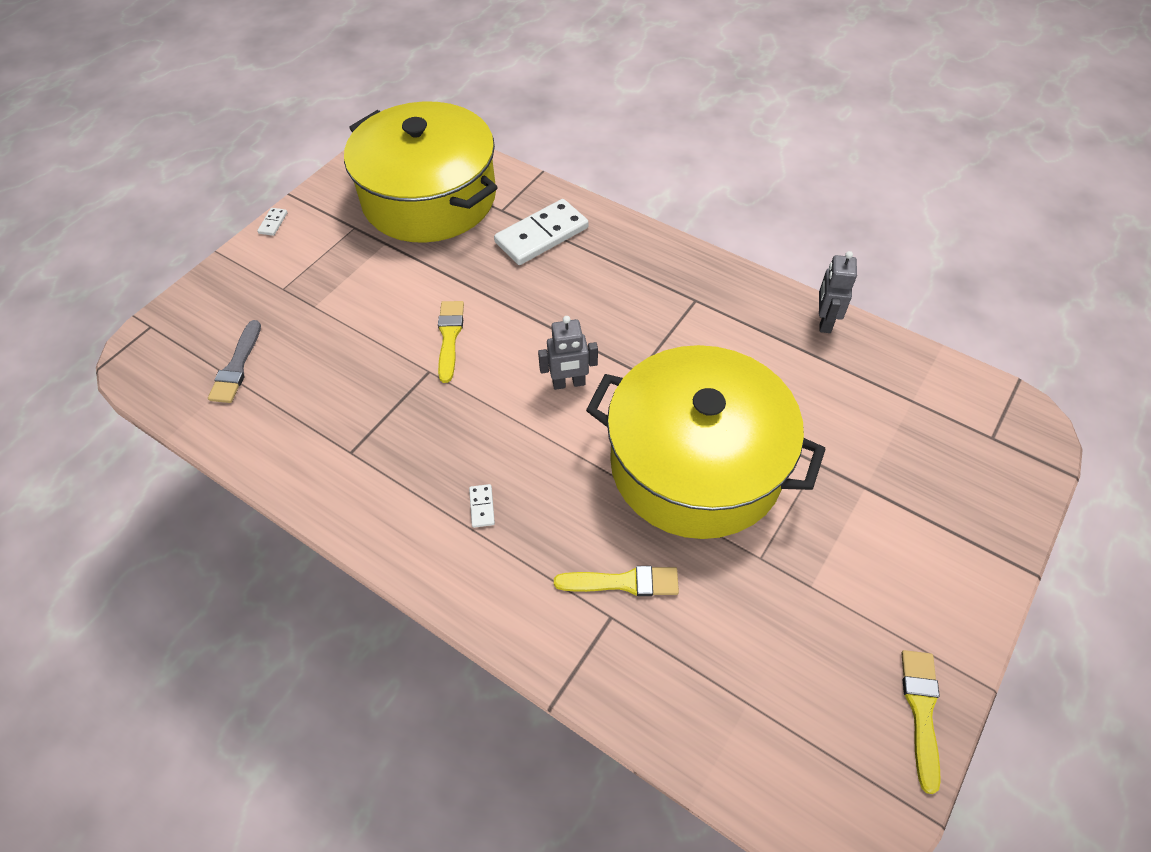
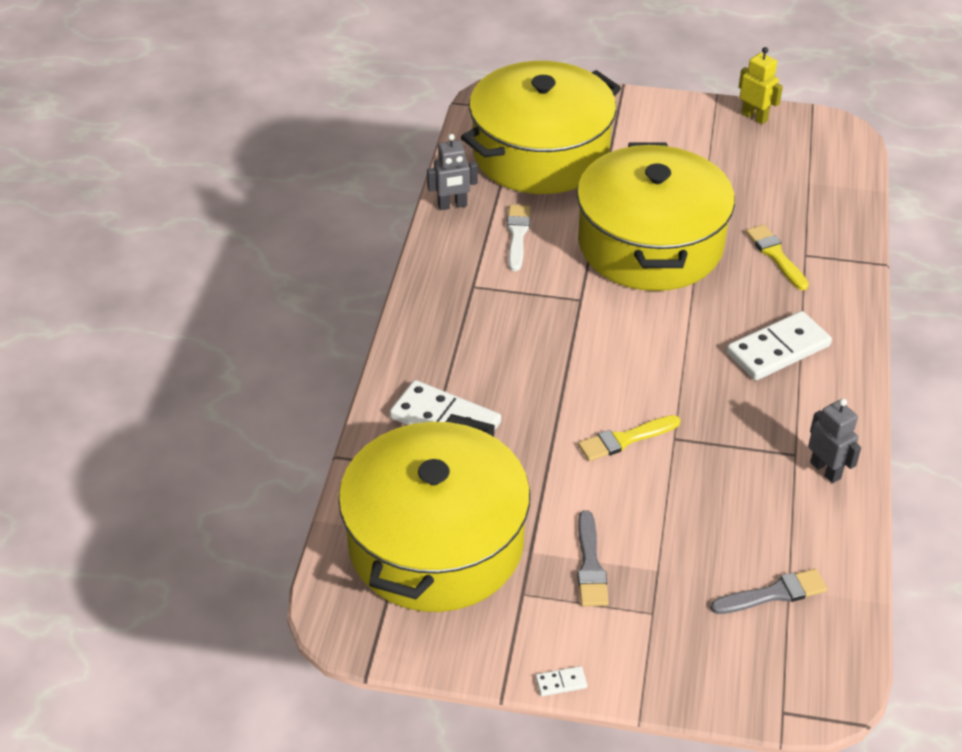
camera: 115 degrees left, 10 degrees down
(349, 270) = (590, 564): none -> grey brush
(482, 507) = (778, 349): white domino -> white domino, size x2.46
(569, 383) = (622, 338): grey robot -> grey robot (826, 470)
(757, 356) = (517, 235): none -> white brush
(896, 425) = (540, 153): none -> yellow pot
(921, 712) = (754, 117): yellow brush -> yellow robot

